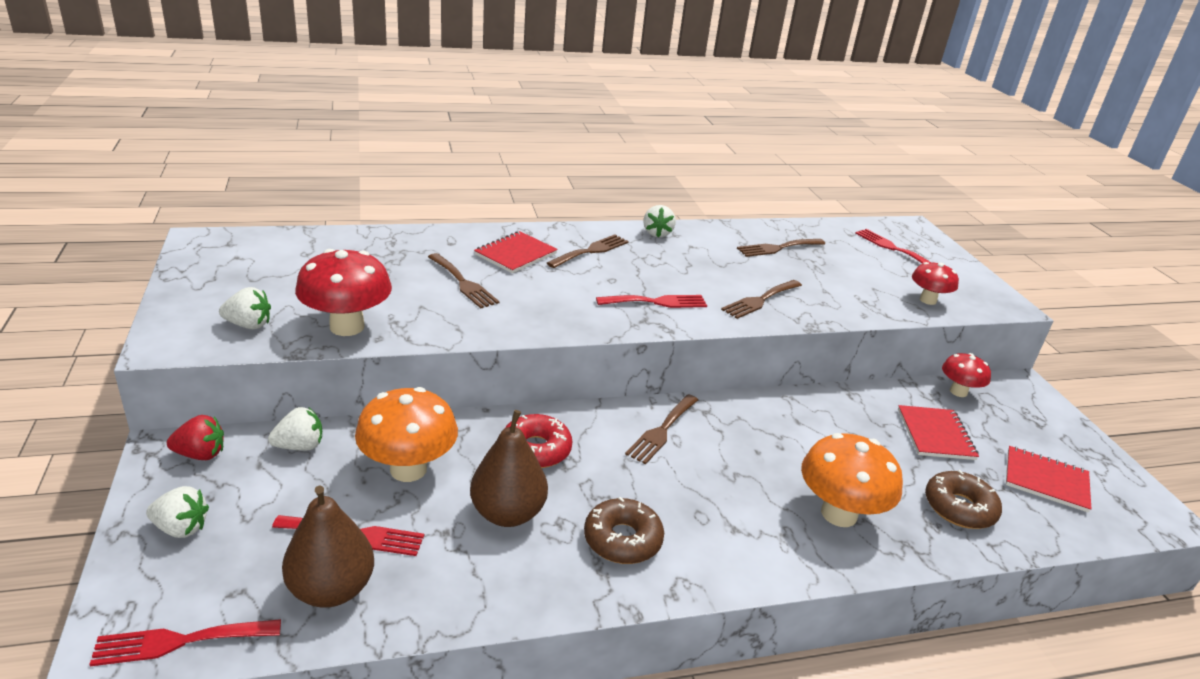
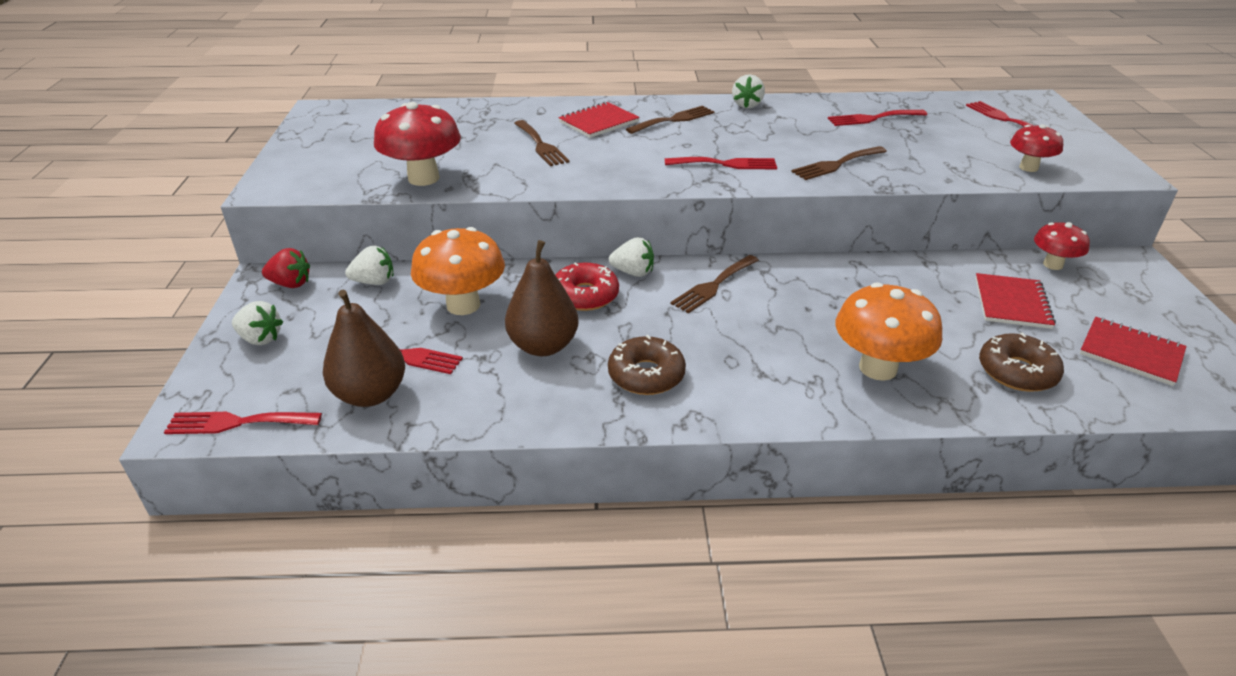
camera: 15 degrees right, 5 degrees up
(248, 325) = (339, 175): white strawberry -> white strawberry (633, 272)
(778, 248) = (872, 118): brown fork -> red fork

